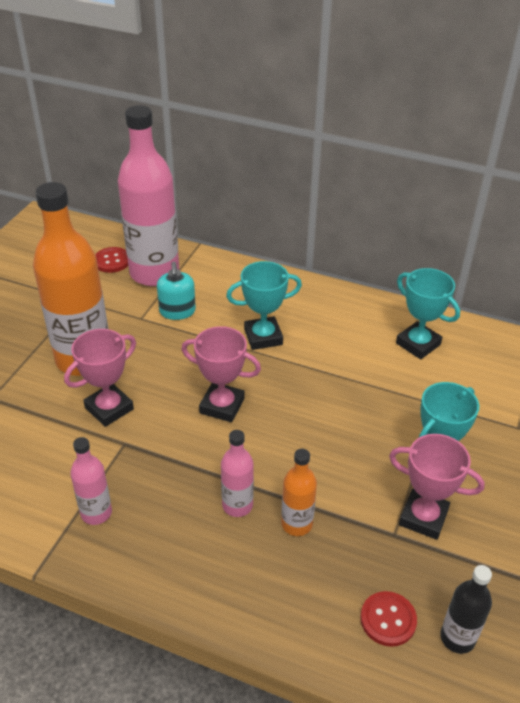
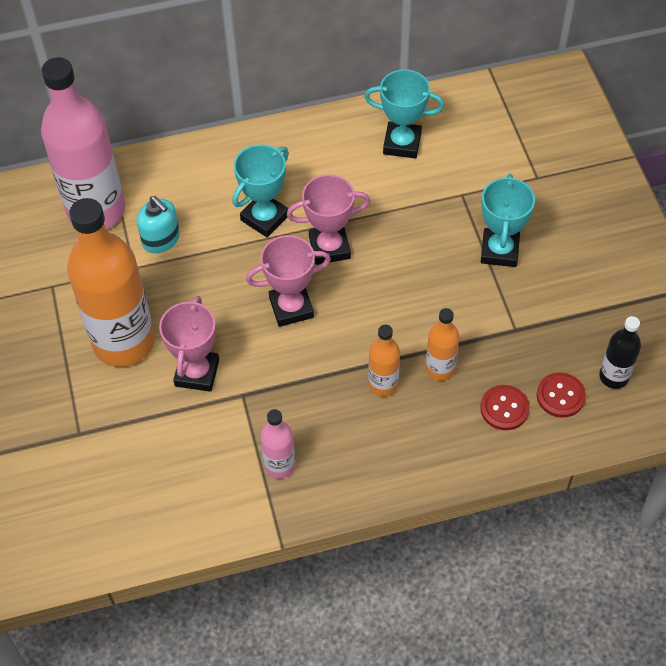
camera: 35 degrees left, 15 degrees up
(112, 261) = (39, 223): red button -> red button (504, 408)
(237, 505) = (383, 384): pink bottle -> orange bottle
(423, 517) = (525, 301): pink trophy -> pink trophy (329, 248)

